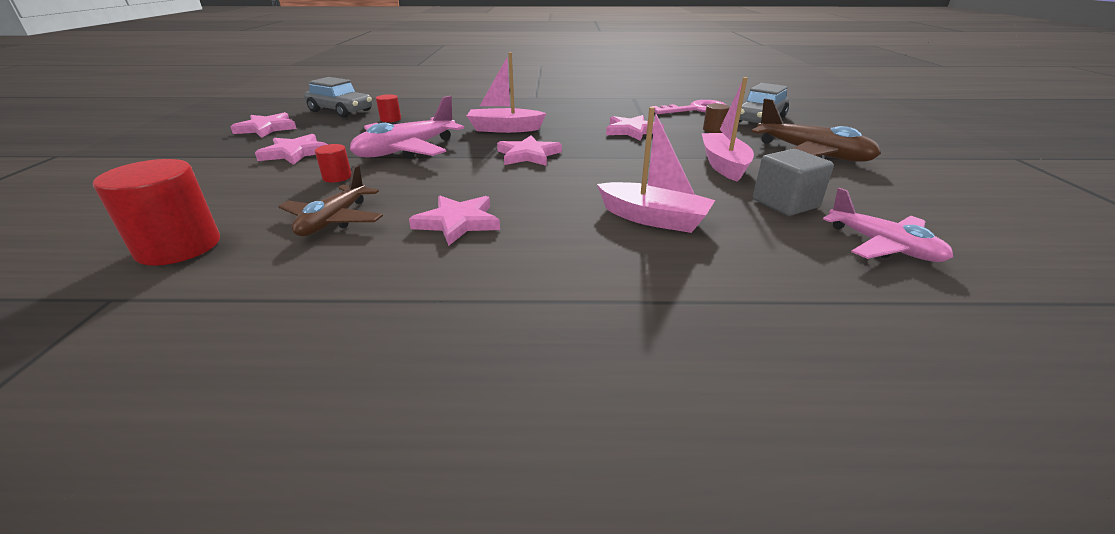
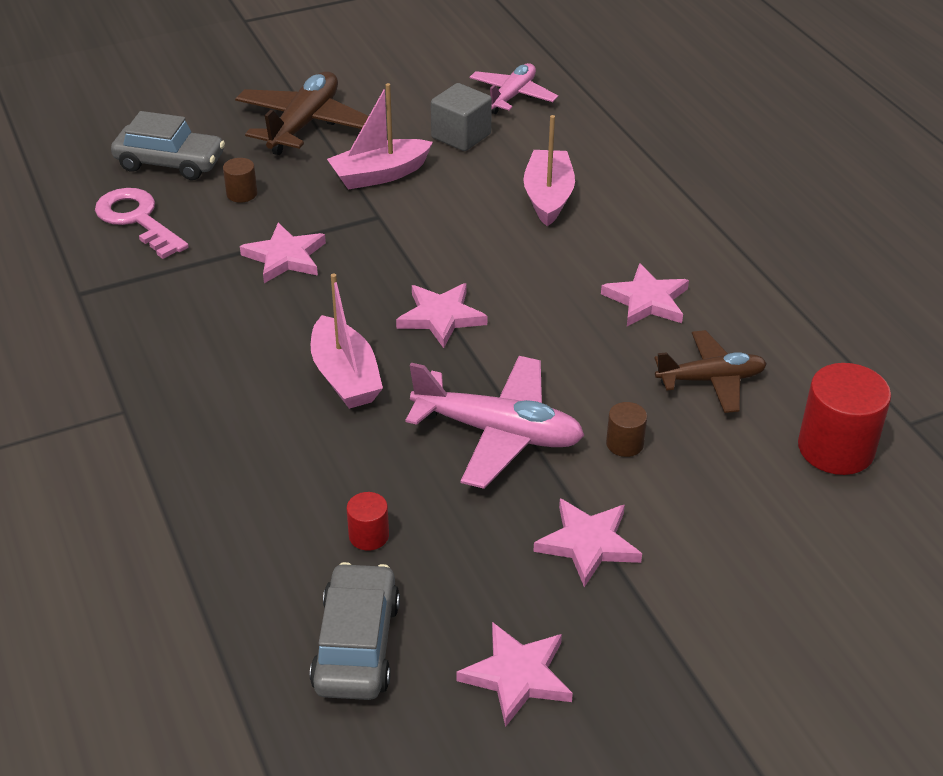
camera: 115 degrees left, 10 degrees up
(337, 177) = (624, 444): red cylinder -> brown cylinder

